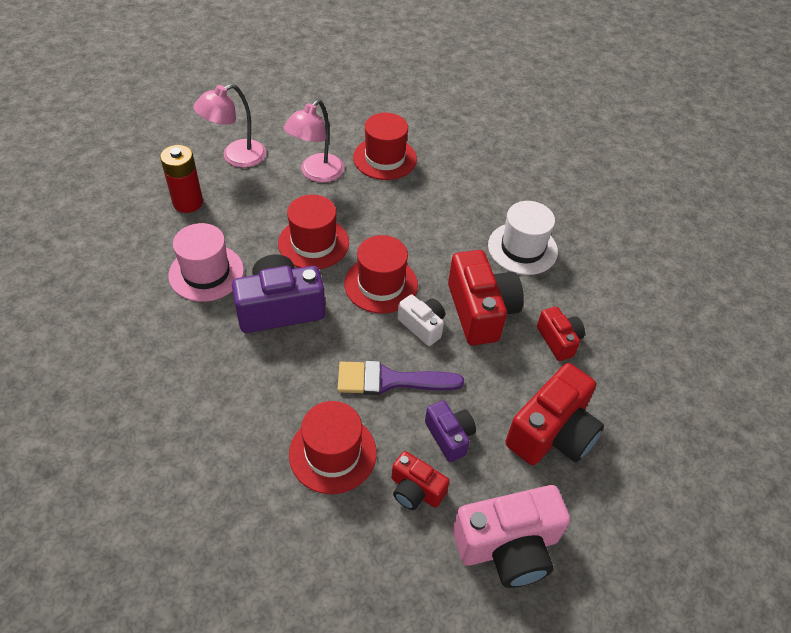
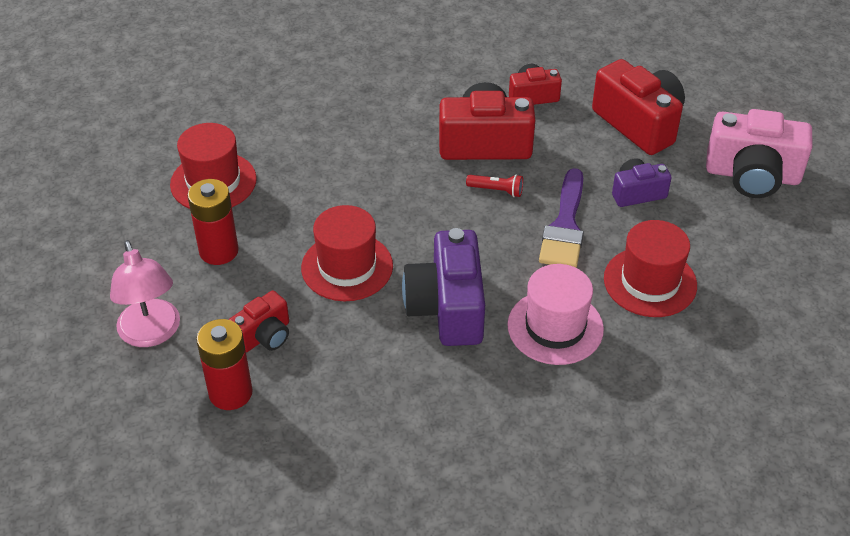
camera: 75 degrees left, 5 degrees down
(206, 273) = (372, 377): pink hat -> pink hat (555, 327)
(316, 173) = (219, 251): pink lamp -> red battery
(381, 284) = (429, 215): red hat -> none
(415, 490) = (694, 226): red camera -> red camera (264, 336)
(422, 326) = (496, 190): white camera -> red flashlight
(508, 546) = (752, 175): pink camera -> pink camera turned 105 degrees clockwise
(522, 248) = (402, 95): white hat -> none

